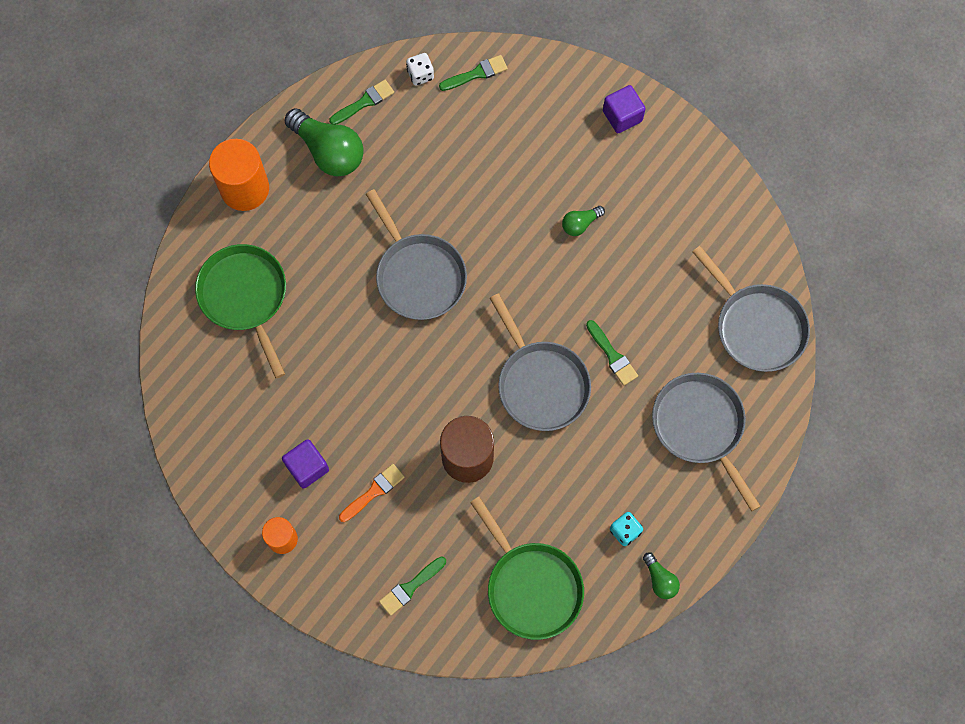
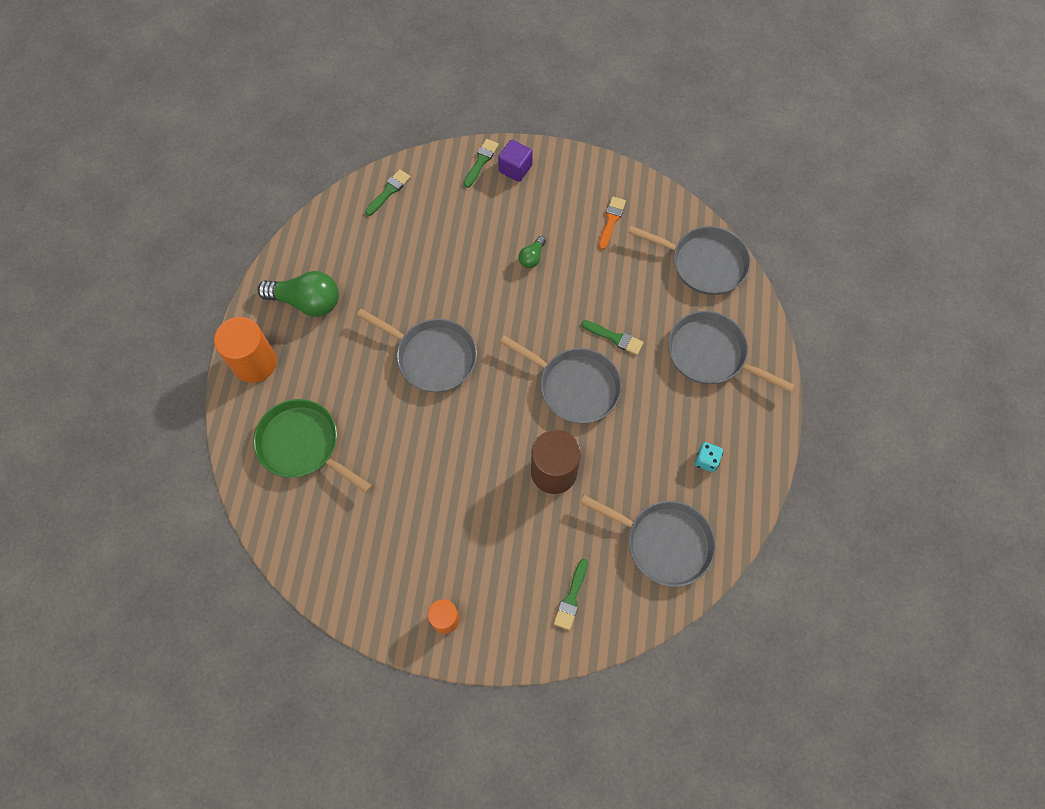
camera: 30 degrees left, 5 degrees down
(307, 467) = (432, 550): purple cube -> none
(364, 102) = (314, 252): green brush -> green brush (481, 161)
(374, 491) = (497, 539): orange brush -> orange brush (611, 220)
(420, 74) = (346, 212): white dice -> none
(531, 586) = (664, 542): green pan -> grey pan
(660, 579) = (755, 482): green light bulb -> none

